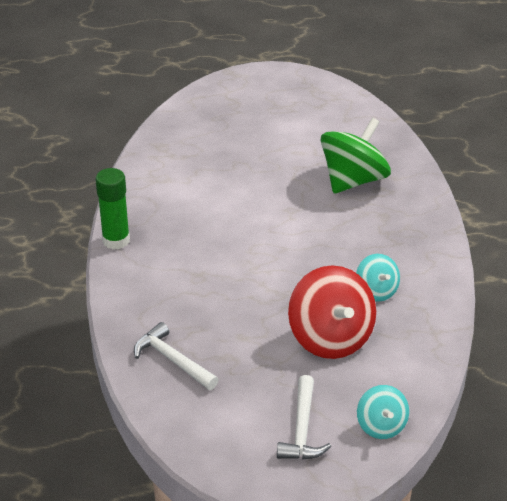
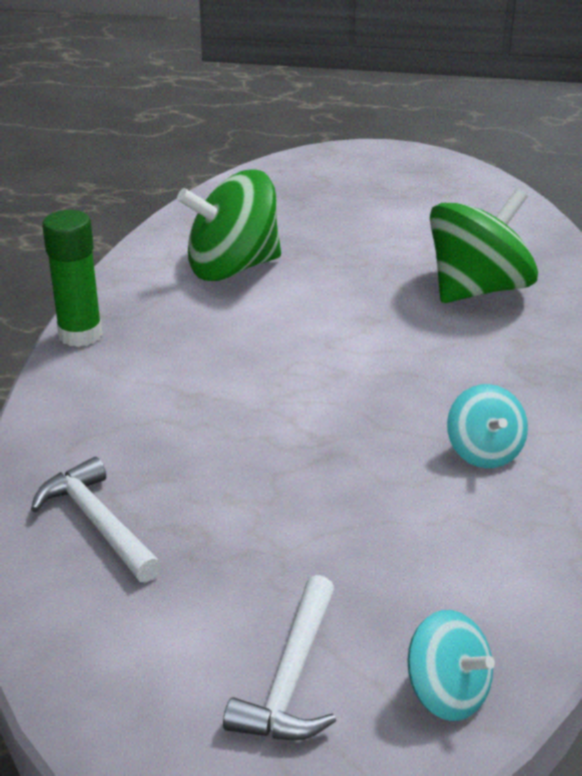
camera: 10 degrees right, 5 degrees down
(195, 180) = (232, 268): none -> green spinning top
(330, 338) = (386, 519): red spinning top -> none
(381, 426) = (447, 693): turquoise spinning top -> turquoise spinning top turned 45 degrees counterclockwise

